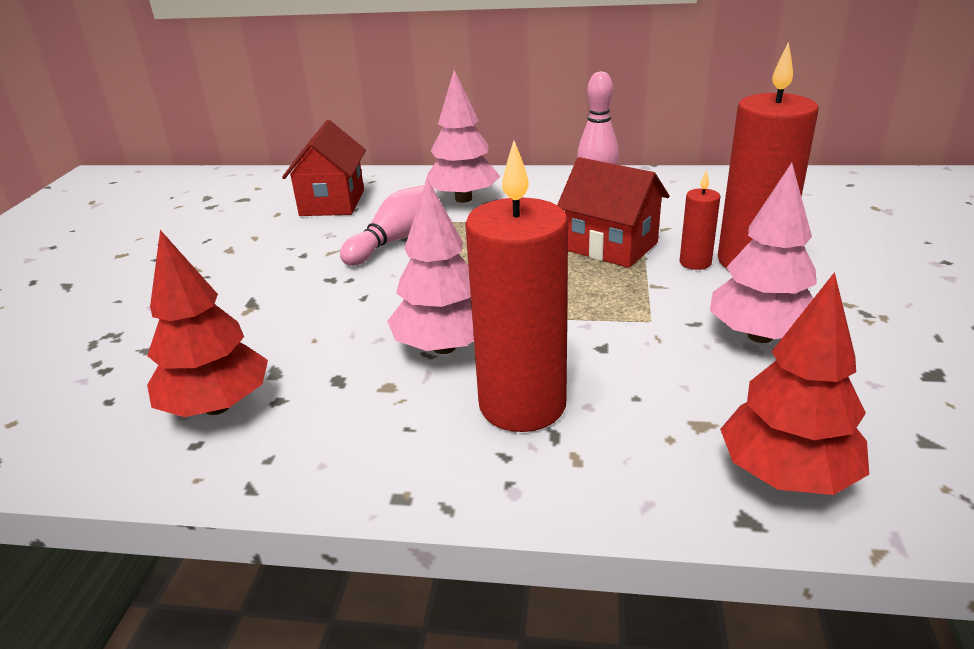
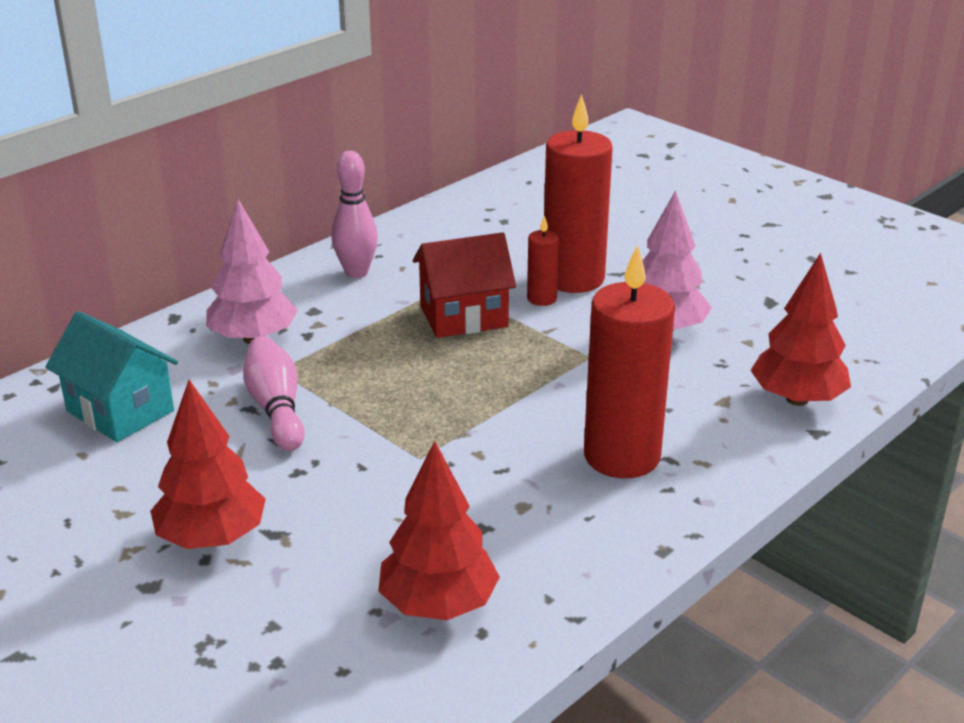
camera: 55 degrees left, 0 degrees up
(227, 286) = (212, 538): none -> red tree
(332, 202) = (120, 411): red house -> turquoise house
(444, 347) = (502, 457): pink tree -> none

